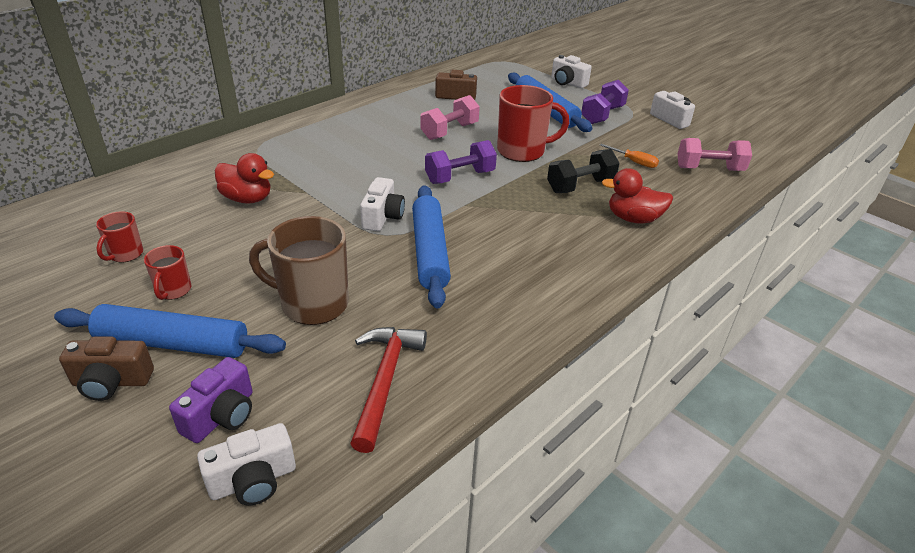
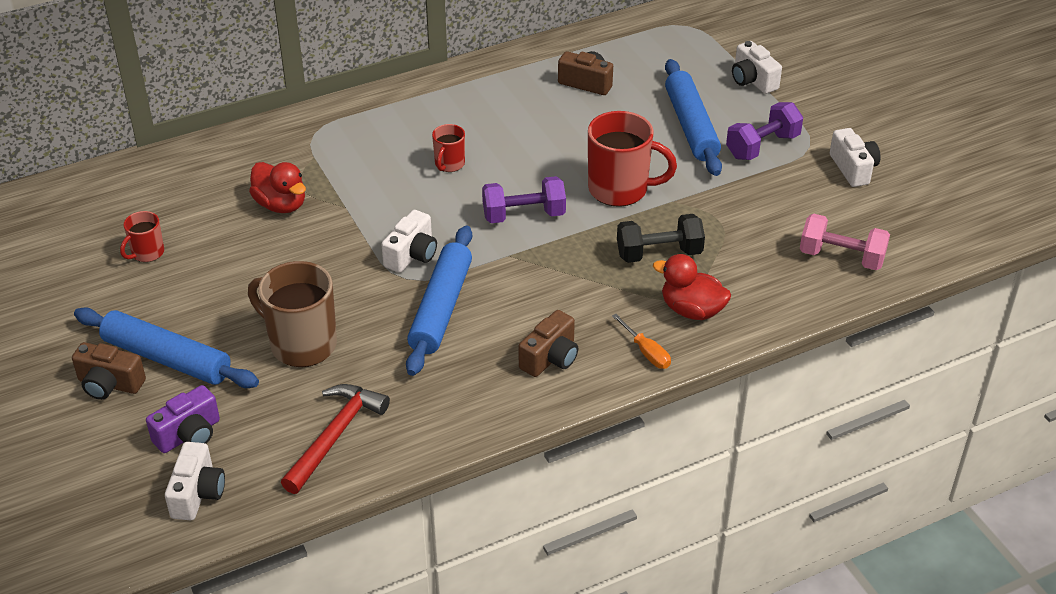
camera: 20 degrees right, 5 degrees up
(173, 290) = (180, 303): red mug -> red mug (449, 164)
(253, 481) = (198, 493): white camera -> white camera turned 75 degrees counterclockwise
(449, 131) = (547, 143): pink dumbbell -> none
(547, 273) = (550, 358): none -> brown camera
(634, 162) = (751, 230): orange screwdriver -> orange screwdriver (646, 352)

